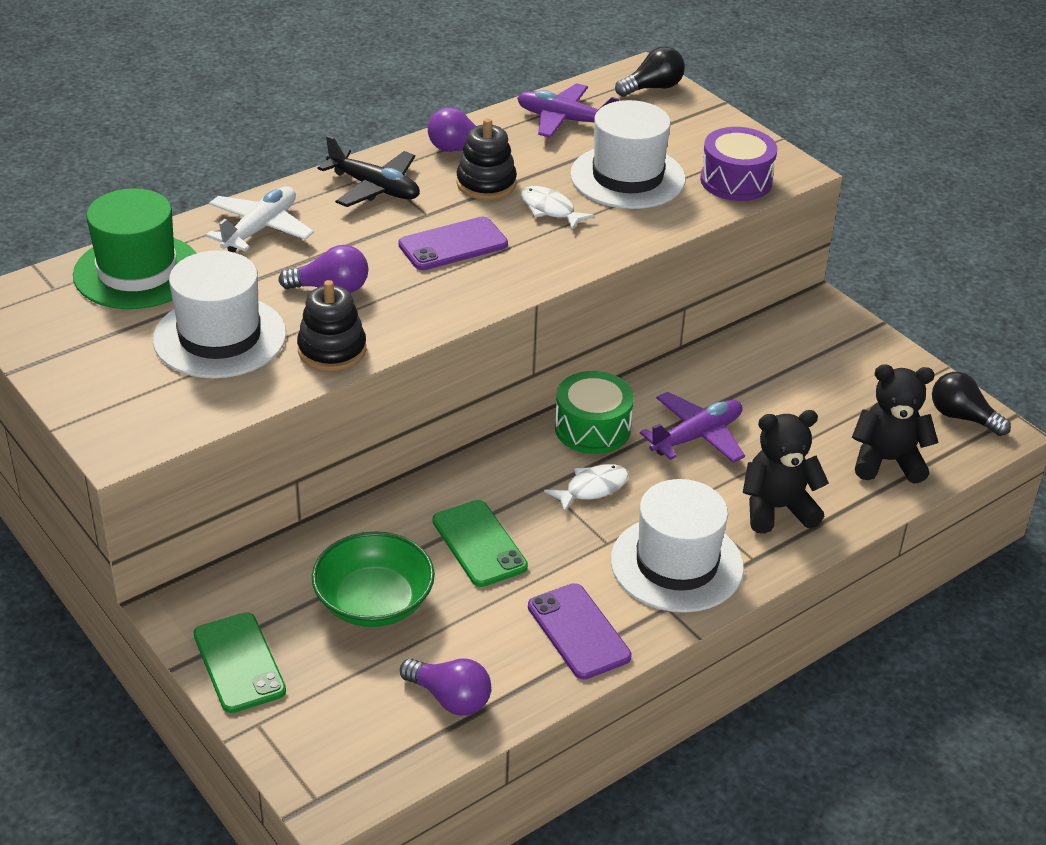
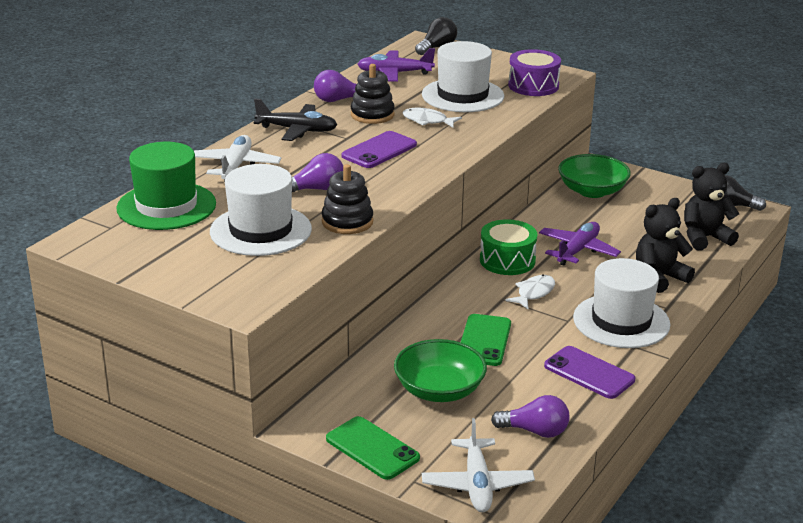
camera: 20 degrees left, 10 degrees down
(327, 753) = (477, 484): none -> white plane
(479, 544) = (484, 340): green phone -> green phone turned 60 degrees clockwise
(783, 345) = (592, 191): none -> green bowl

